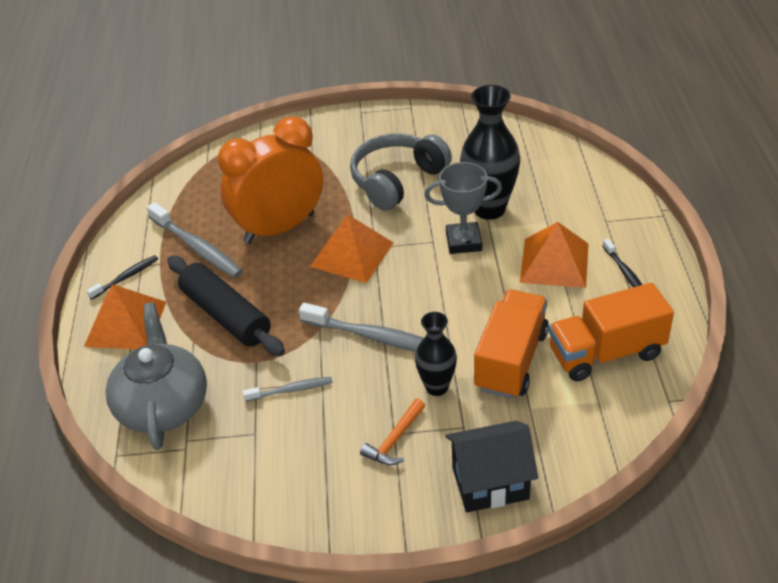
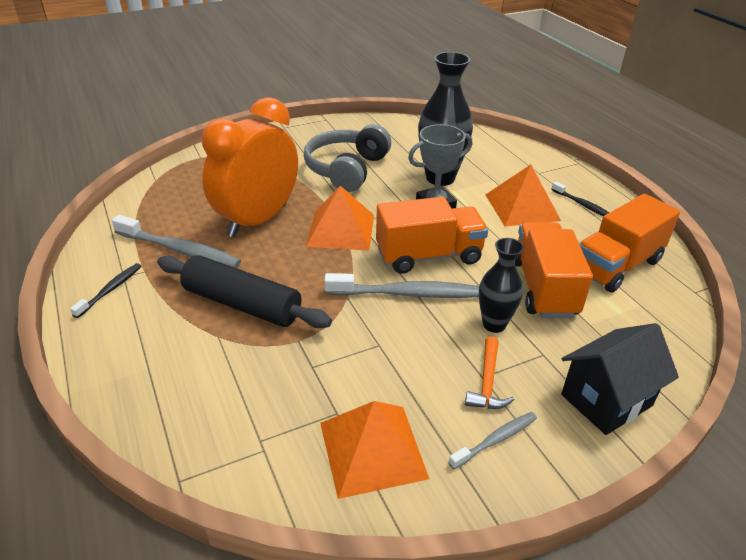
camera: 25 degrees left, 5 degrees down
(125, 323) = (129, 334): orange pyramid -> orange pyramid (372, 449)
(163, 405) = (213, 408): grey teapot -> none
(291, 390) = (351, 359): grey toothbrush -> grey toothbrush (495, 440)
(420, 301) = (428, 256): none -> orange truck

